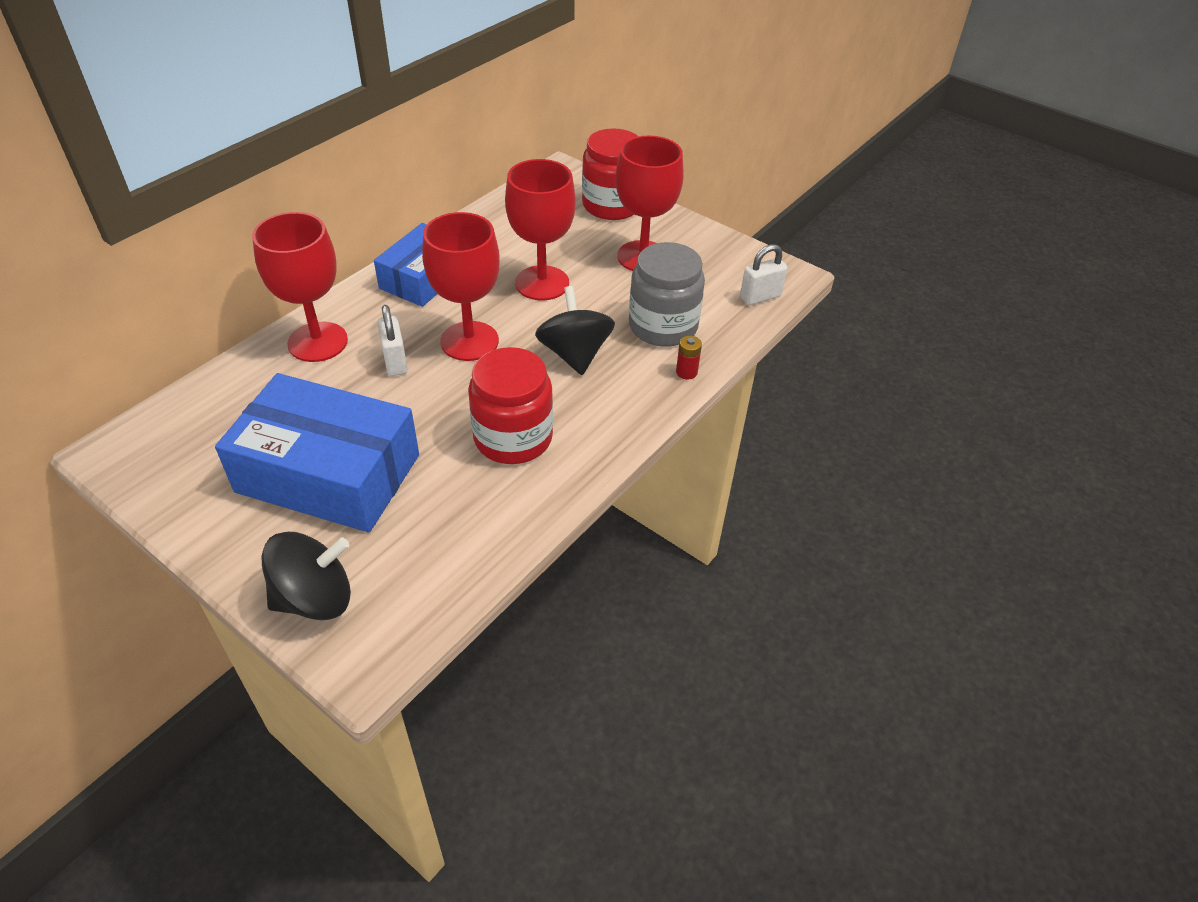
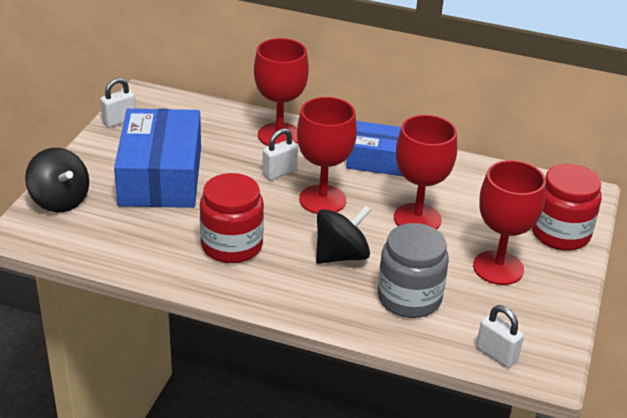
camera: 70 degrees right, 10 degrees down
(158, 491) = (119, 121): none -> white padlock
(686, 372) = (358, 323): red battery -> none

